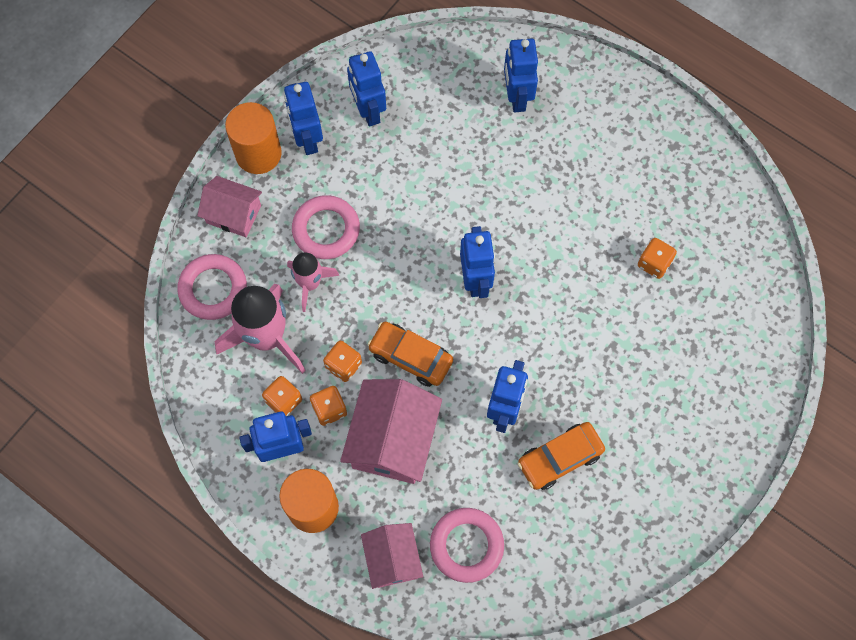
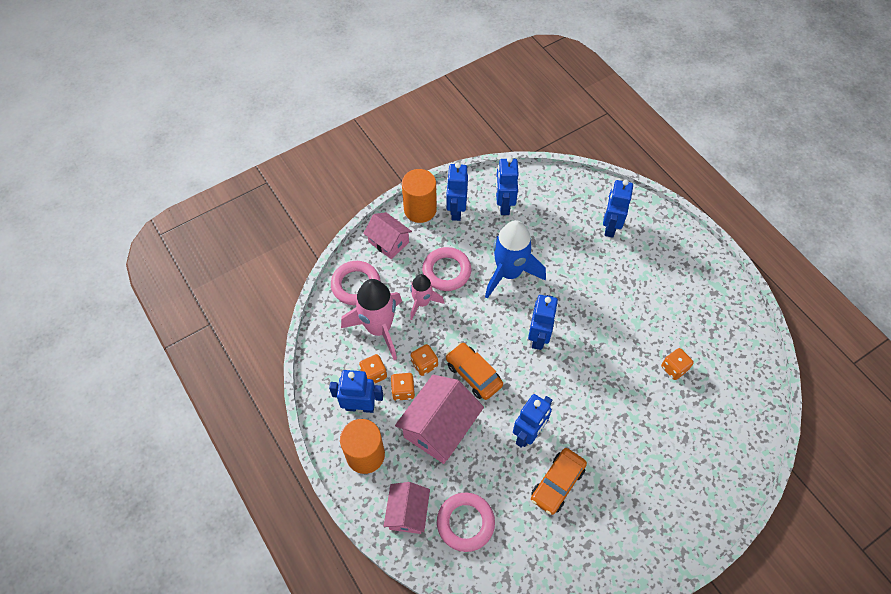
camera: 20 degrees right, 10 degrees down
(408, 205) = (509, 273): none -> blue rocket
(560, 458) = (557, 483): orange car -> orange car turned 45 degrees counterclockwise

